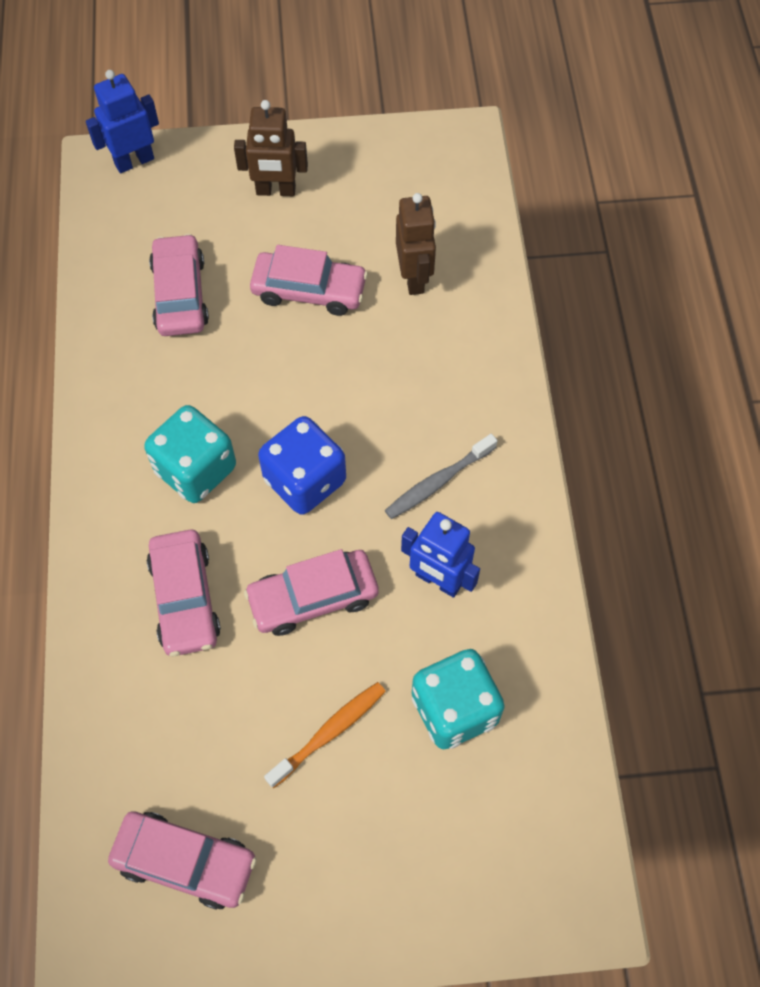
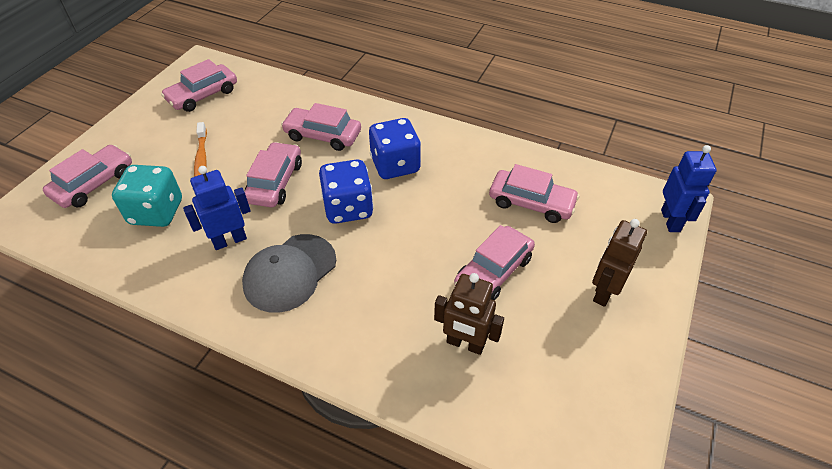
camera: 120 degrees right, 15 degrees down
(195, 470) = (395, 165): turquoise dice -> blue dice
(438, 482) = (290, 273): grey toothbrush -> grey cap
(464, 849) = (94, 184): none -> pink car

